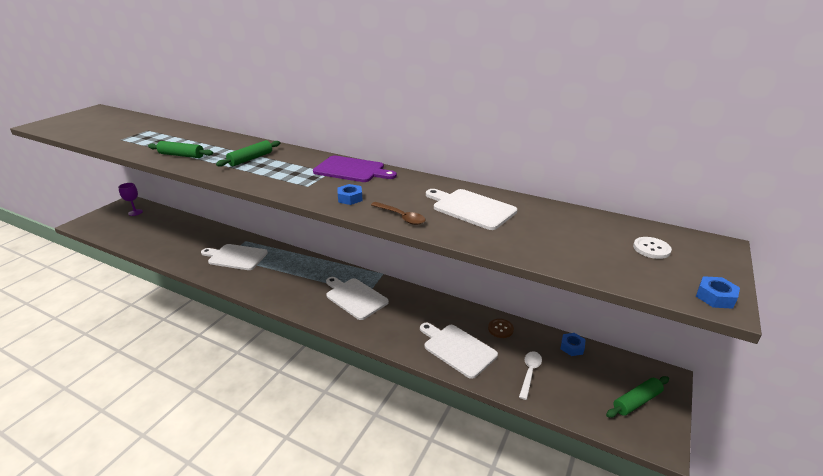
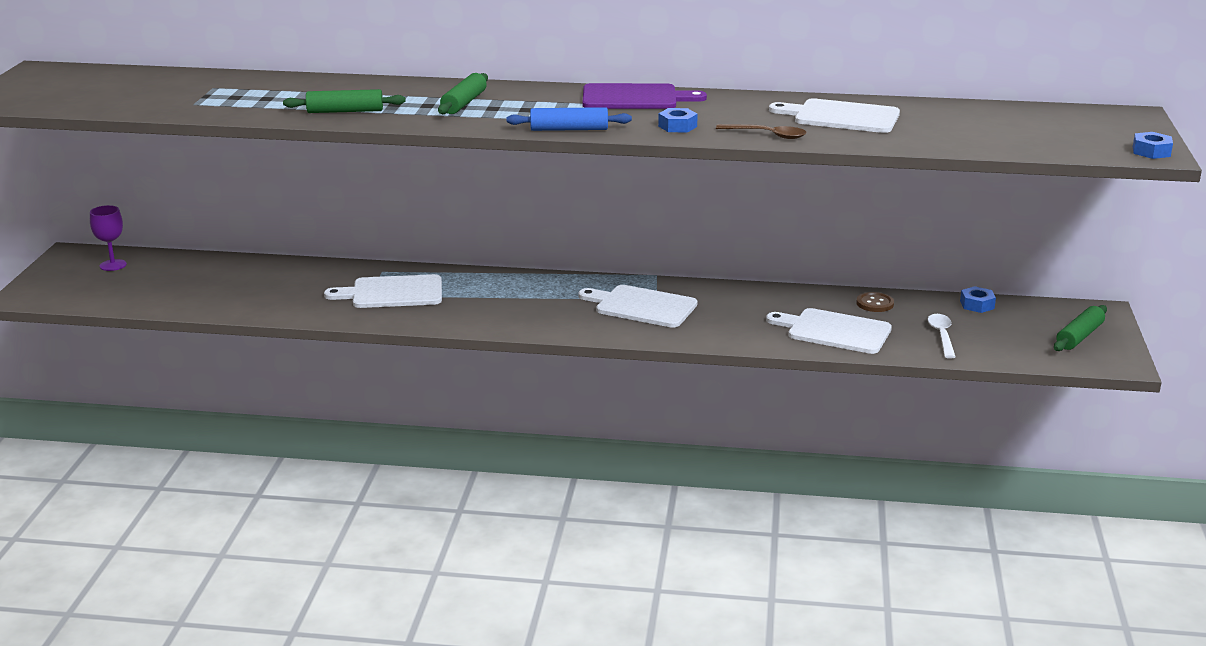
camera: 20 degrees left, 5 degrees down
(280, 189) = (569, 129): none -> blue rolling pin
(651, 249) = (1070, 125): white button -> none

